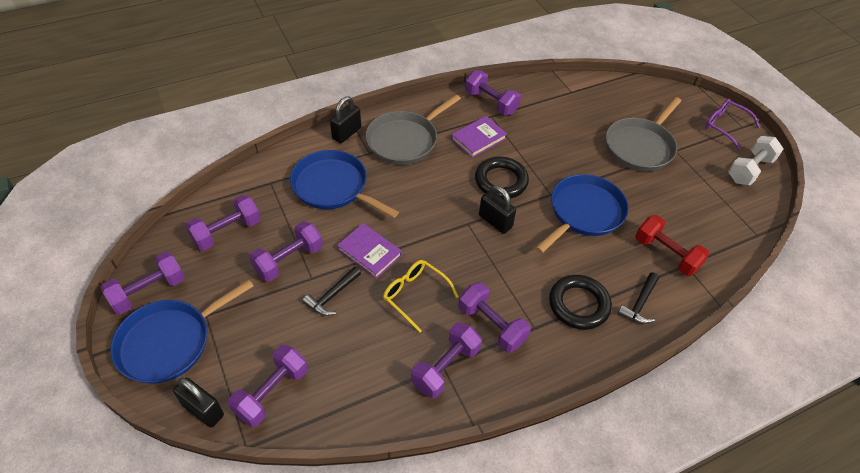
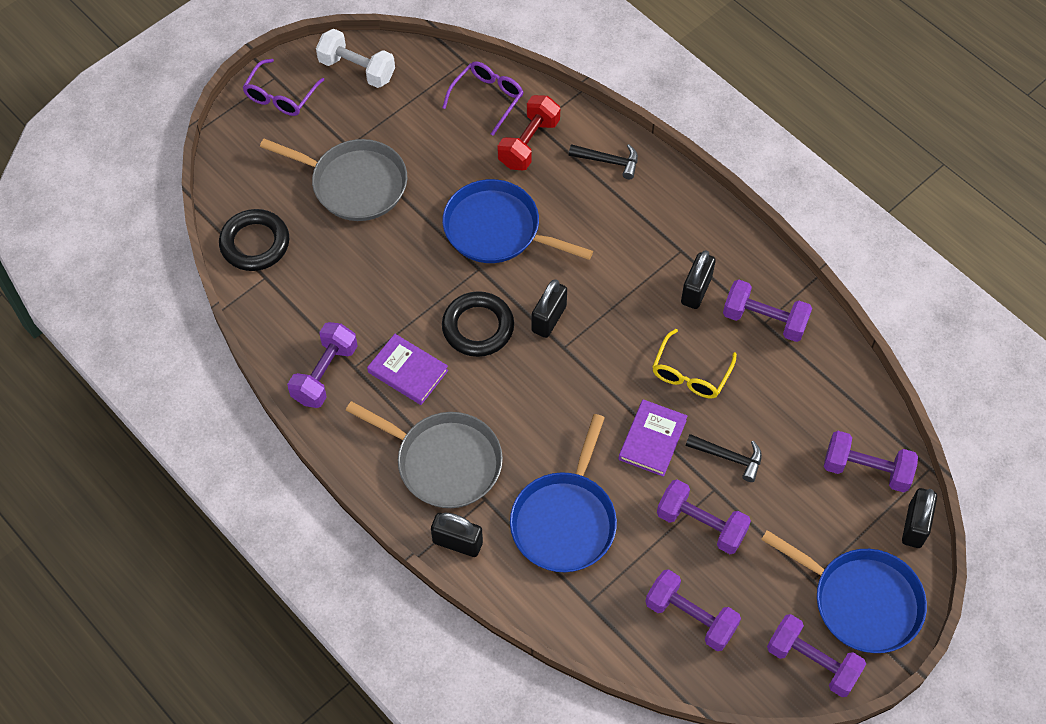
camera: 105 degrees left, 10 degrees up
(491, 325) = (696, 290): purple dumbbell -> black padlock
(578, 305) = (634, 215): black ring -> black ring (255, 243)
(716, 240) = (487, 98): none -> purple glasses

